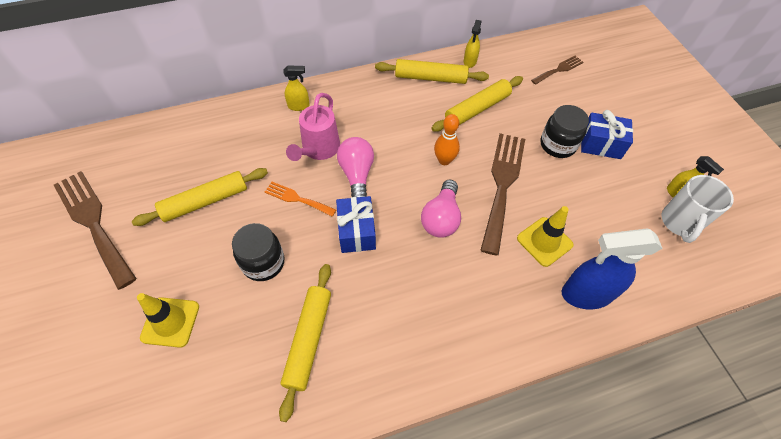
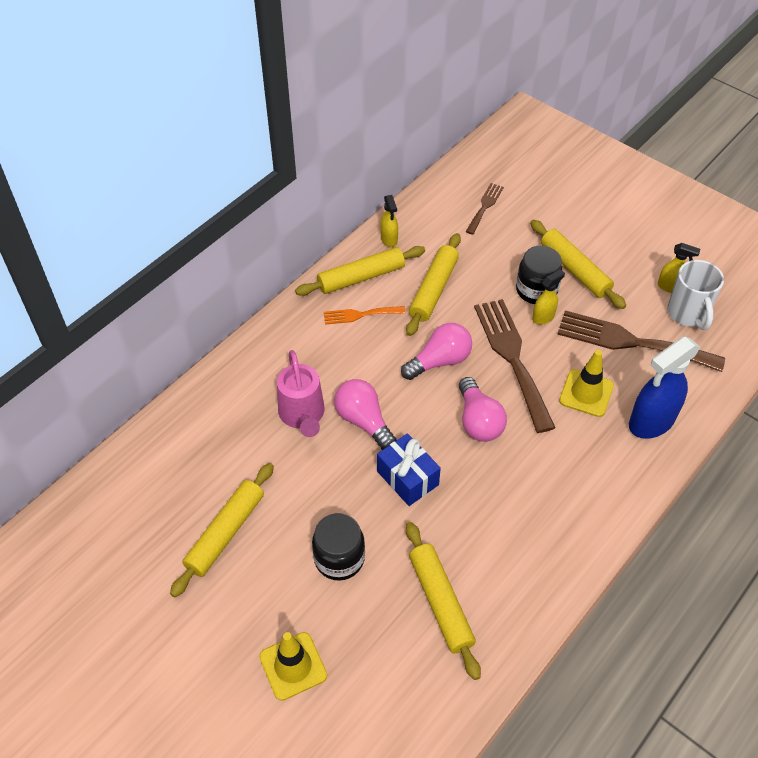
camera: 30 degrees left, 5 degrees down
(93, 223) = (118, 623): brown fork -> brown fork (631, 342)
(297, 199) = (321, 478): orange fork -> orange fork (360, 315)
(299, 106) = (242, 378): yellow spray bottle -> yellow spray bottle (543, 317)
(444, 160) = (440, 361): orange bowling pin -> pink light bulb
(600, 144) = (575, 270): blue gift -> yellow rolling pin

